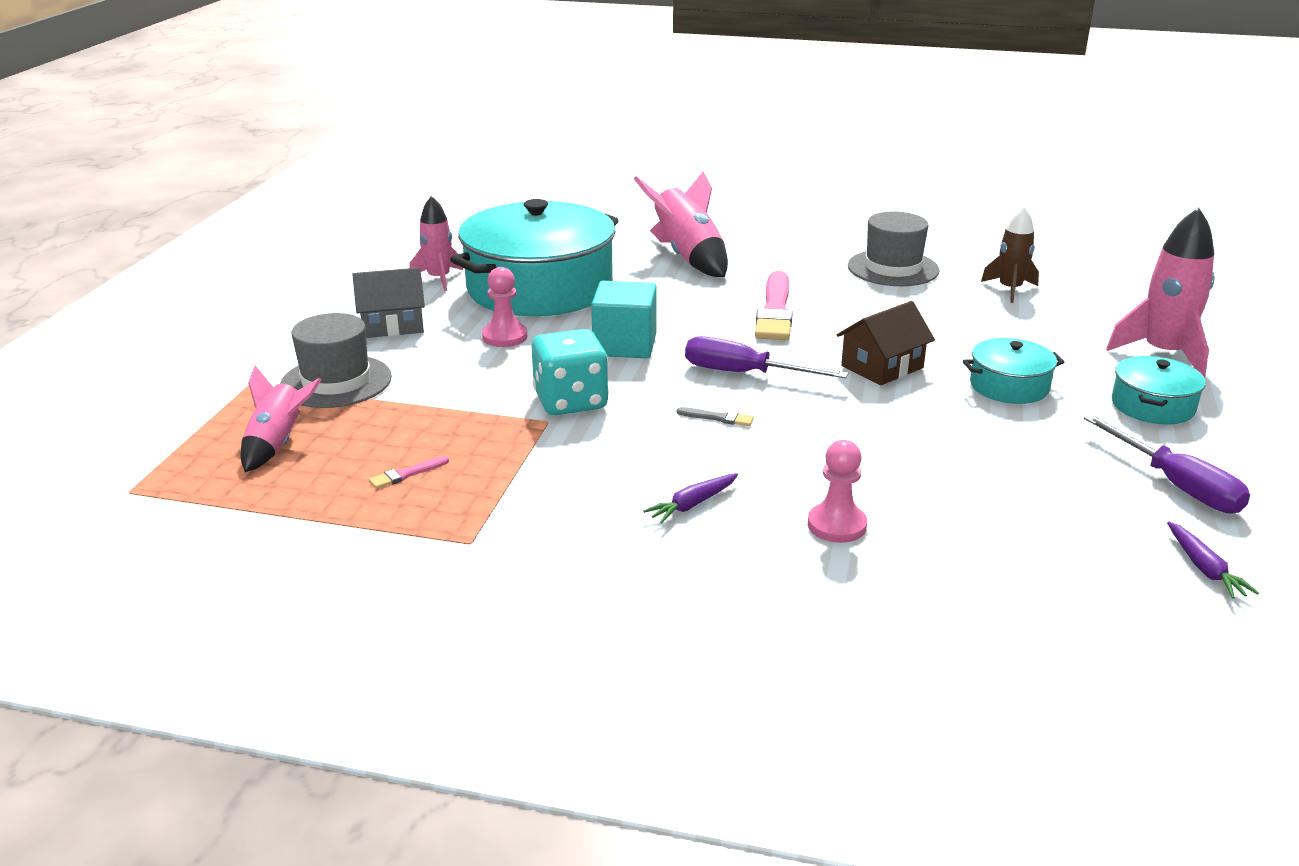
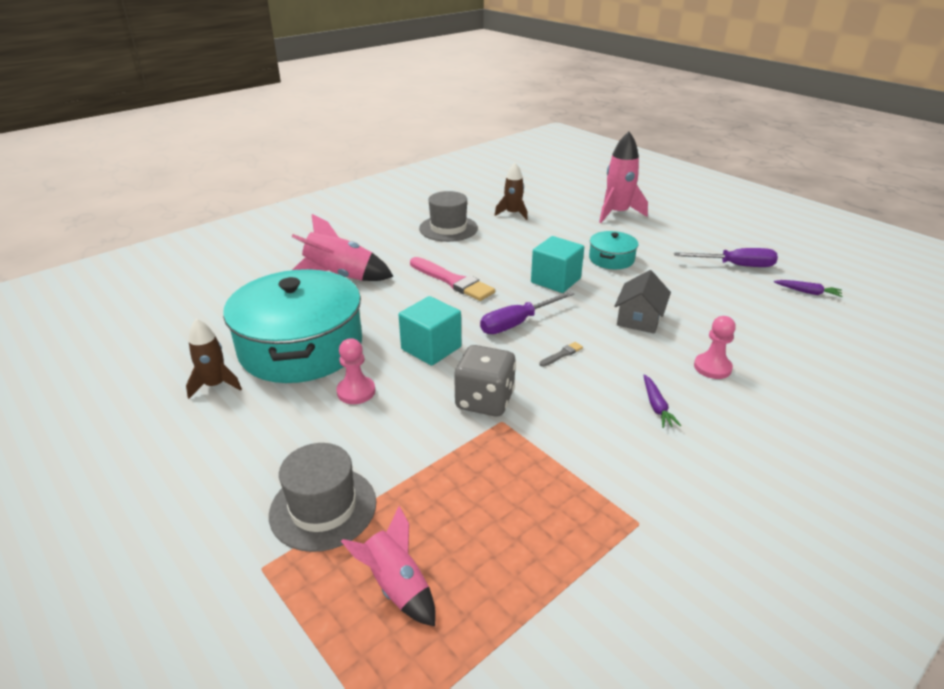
camera: 55 degrees left, 5 degrees up
(392, 324) = (262, 438): grey house -> grey house (639, 318)
(406, 474) = (517, 521): pink brush -> none
(439, 279) = (215, 385): pink rocket -> brown rocket
(570, 401) = (484, 401): turquoise dice -> grey dice
(882, 367) = (555, 280): brown house -> turquoise cube
(1152, 406) = (662, 237): turquoise pot -> none

